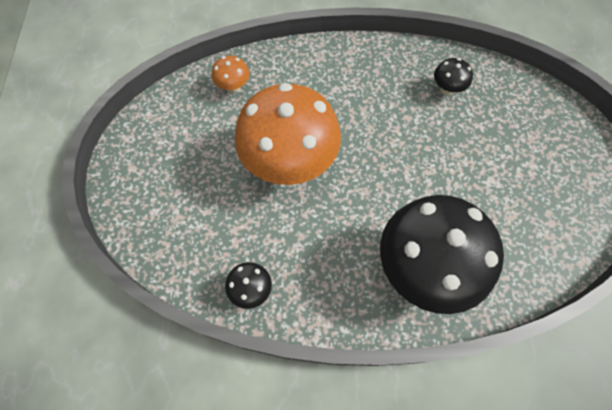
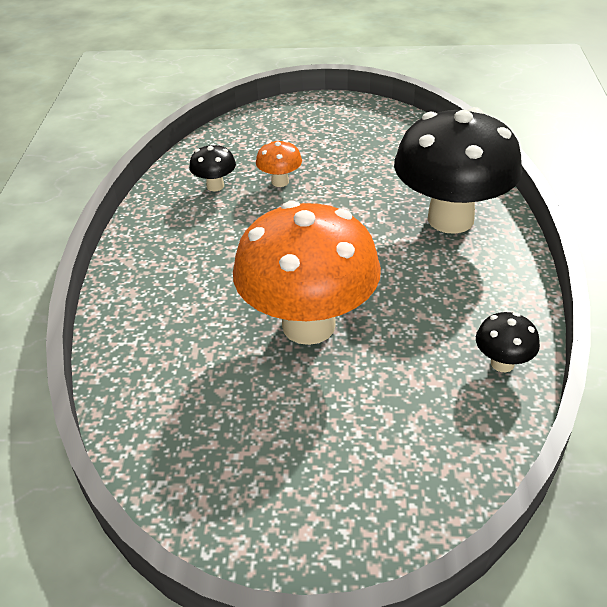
camera: 85 degrees left, 25 degrees down
(233, 87) = (159, 391): orange mushroom -> orange mushroom (280, 182)

